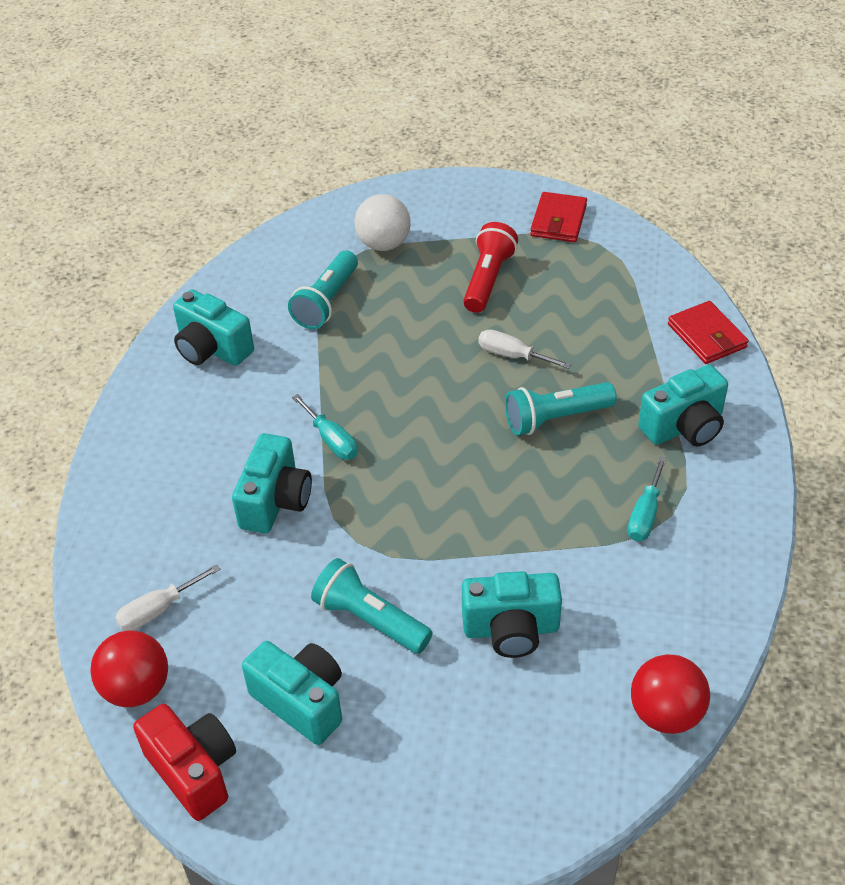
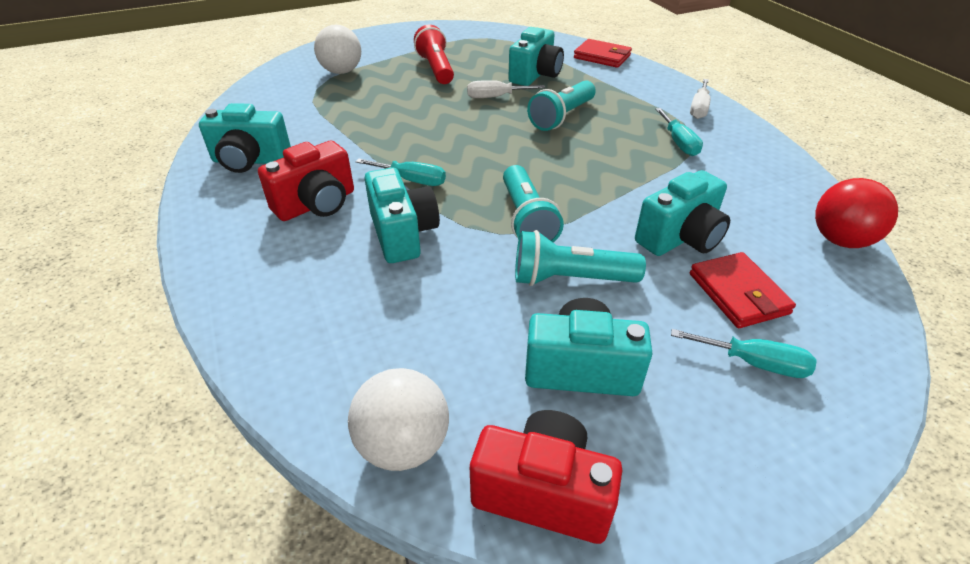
camera: 35 degrees left, 5 degrees down
(136, 688) = (403, 445): red ball -> white ball
(158, 610) = (364, 361): white screwdriver -> white screwdriver (699, 108)
(231, 432) = (316, 204): none -> red camera
(327, 302) = (327, 109): turquoise flashlight -> turquoise flashlight (526, 219)
(436, 773) = (754, 363): none -> turquoise screwdriver
(558, 221) = (451, 35): red wallet -> red wallet (738, 293)
(684, 427) = (644, 96): turquoise camera -> turquoise camera (535, 75)

